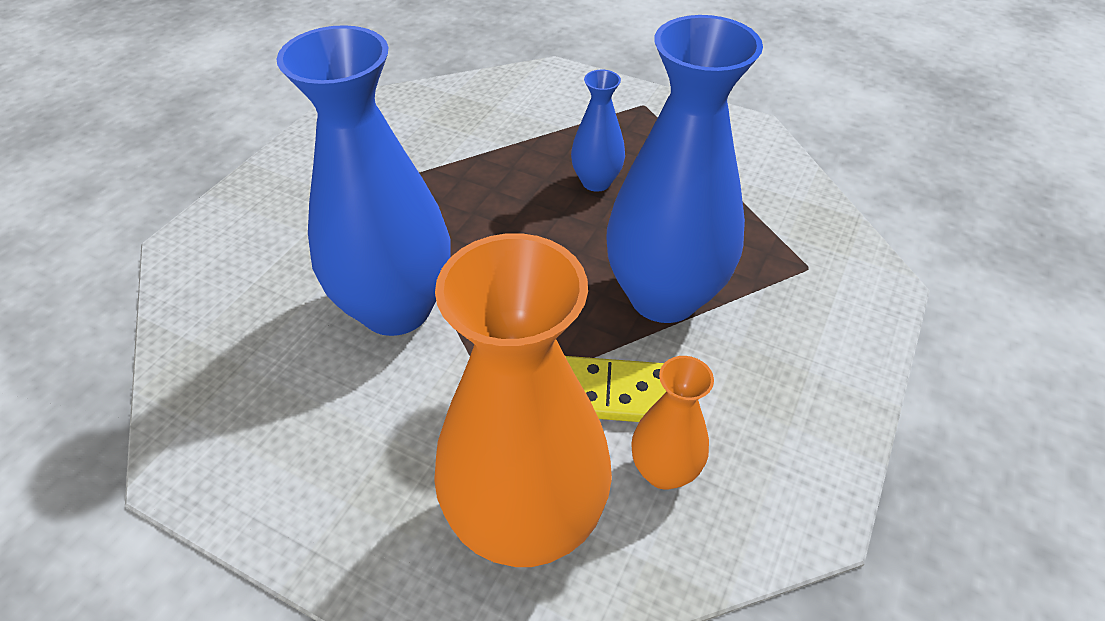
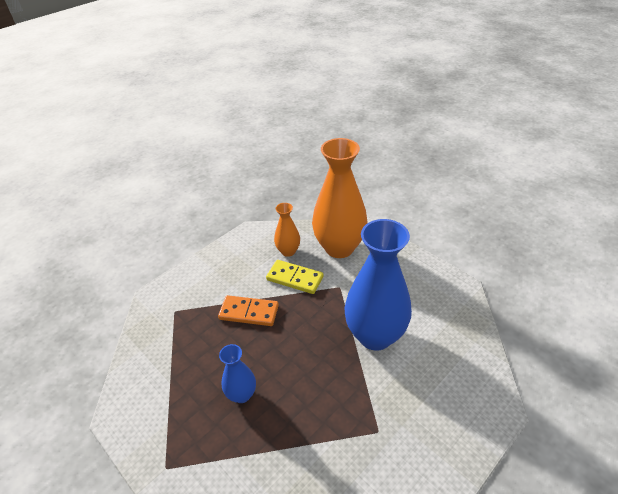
camera: 160 degrees left, 5 degrees down
(663, 296) = (249, 312): blue vase -> orange domino

